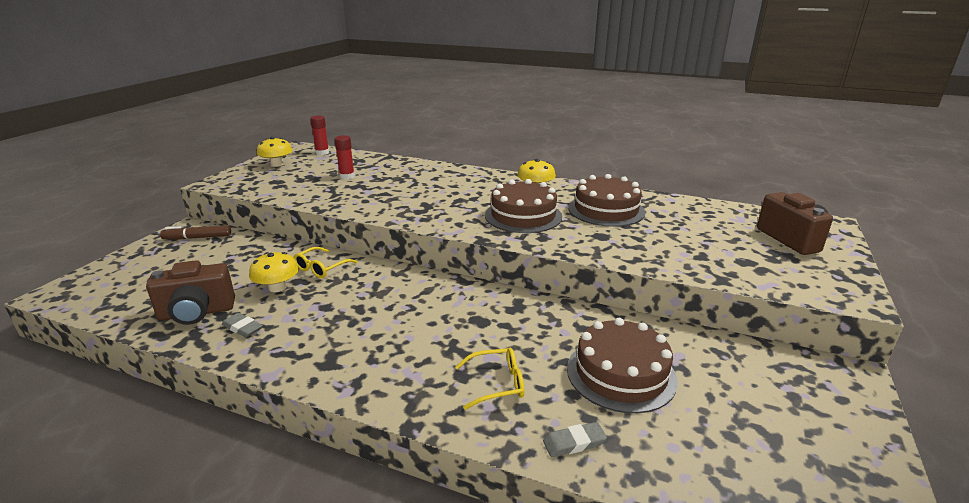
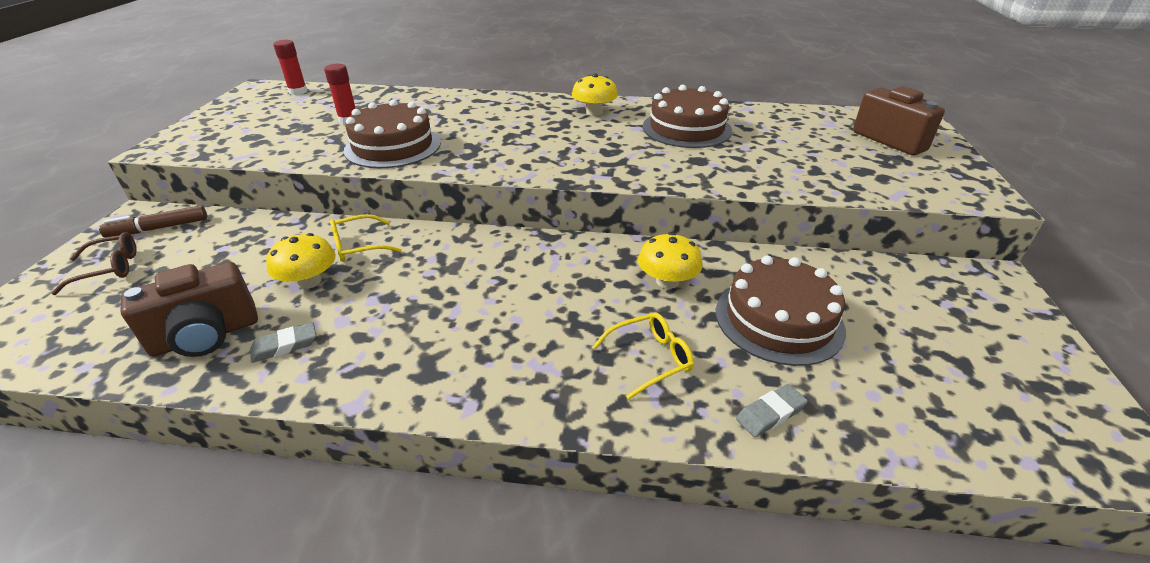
camera: 15 degrees left, 10 degrees up
(157, 260) = (109, 269): none -> brown glasses
(242, 328) = (285, 346): grey eraser -> grey eraser turned 45 degrees counterclockwise
(277, 164) = (241, 113): yellow mushroom -> yellow mushroom (667, 281)
(321, 268) = (358, 246): yellow glasses -> yellow glasses turned 45 degrees clockwise
(523, 216) = (597, 146): brown cake -> brown cake (393, 146)

